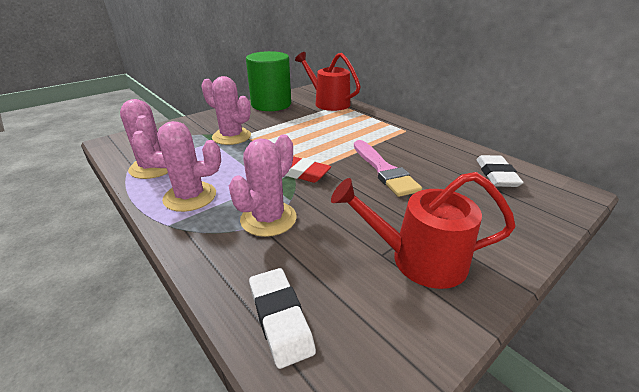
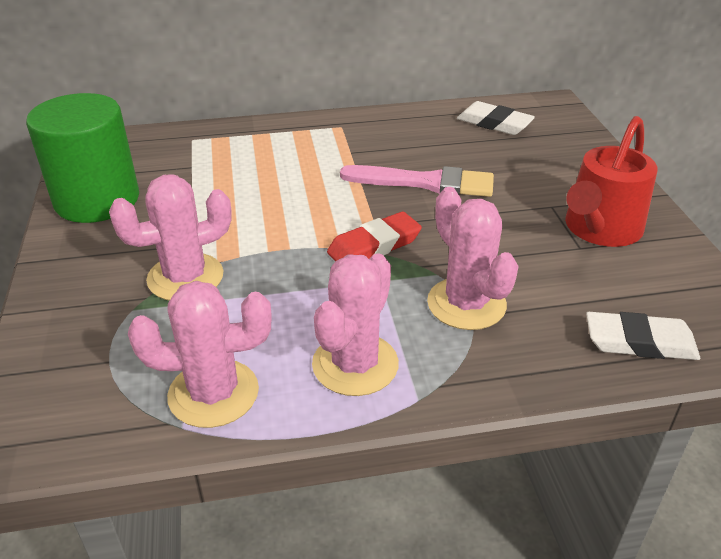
camera: 60 degrees left, 5 degrees up
(328, 102) = (170, 146): red watering can -> none

